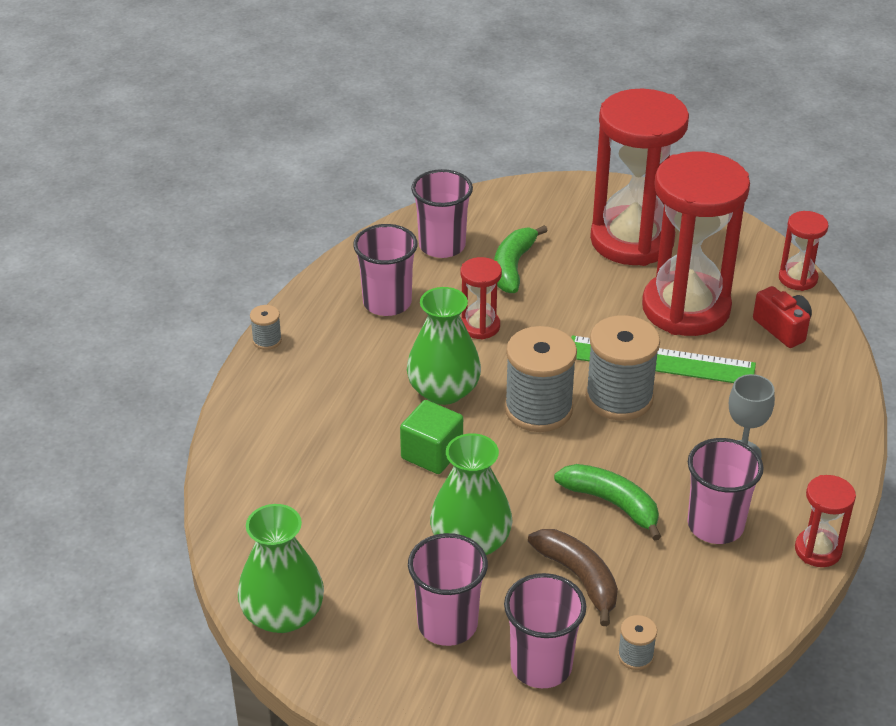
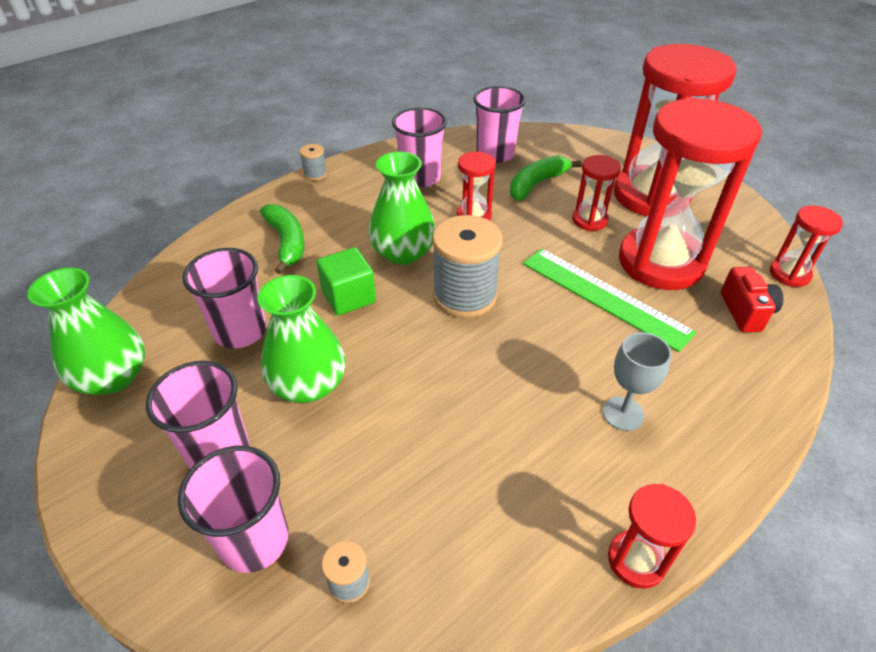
camera: 30 degrees right, 5 degrees up
(579, 578) = (368, 465): brown banana -> none
(593, 288) = (589, 220): none -> red hourglass
(612, 503) = (459, 406): green banana -> green banana (287, 242)
(619, 398) = (542, 314): grey spool -> none
(715, 525) = (542, 475): pink cup -> pink cup (240, 331)

